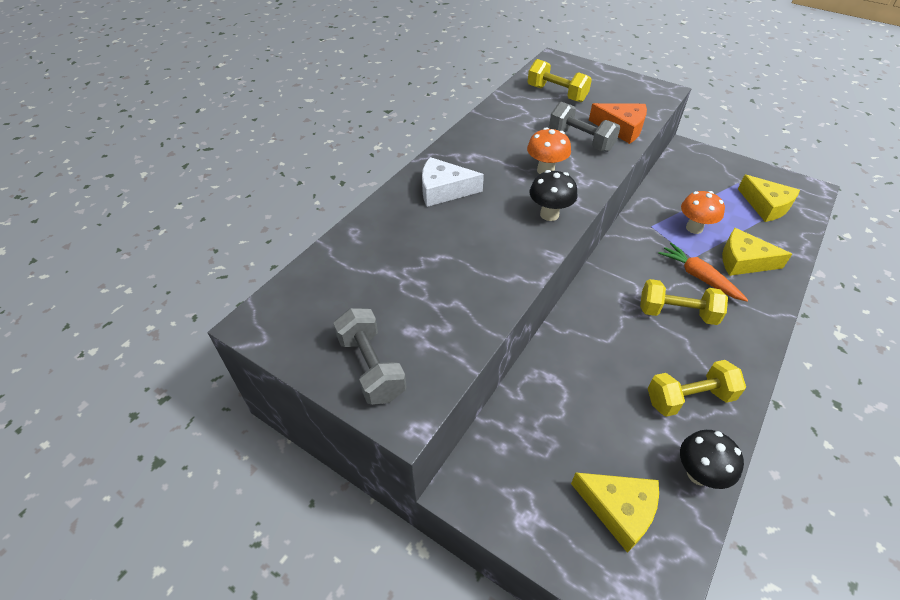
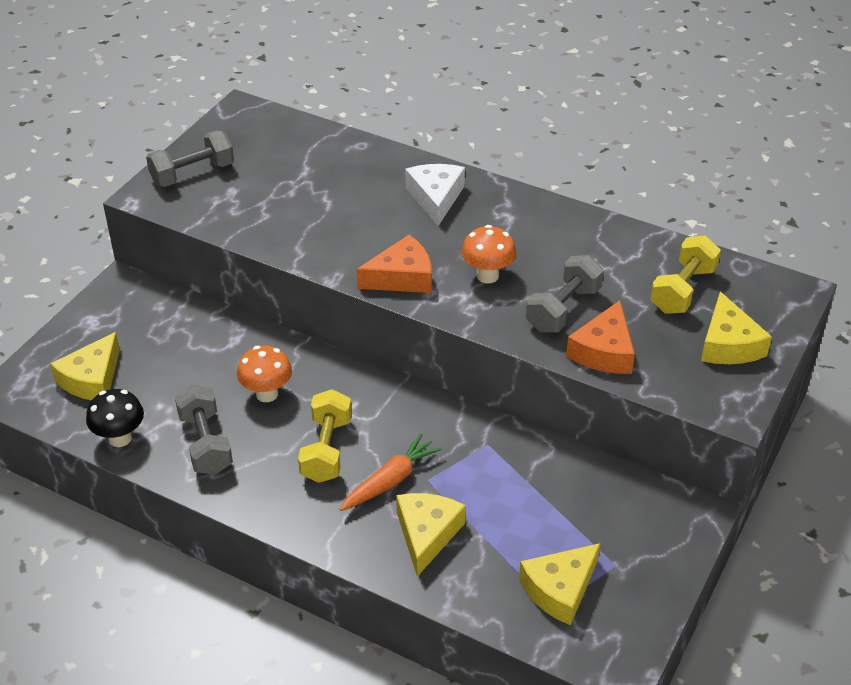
camera: 85 degrees right, 5 degrees down
(549, 214) = (402, 277): black mushroom -> orange cheese
(606, 85) = (728, 344): none -> yellow cheese
(689, 398) = (206, 443): yellow dumbbell -> grey dumbbell
(694, 228) = (490, 490): orange mushroom -> orange mushroom (267, 394)

